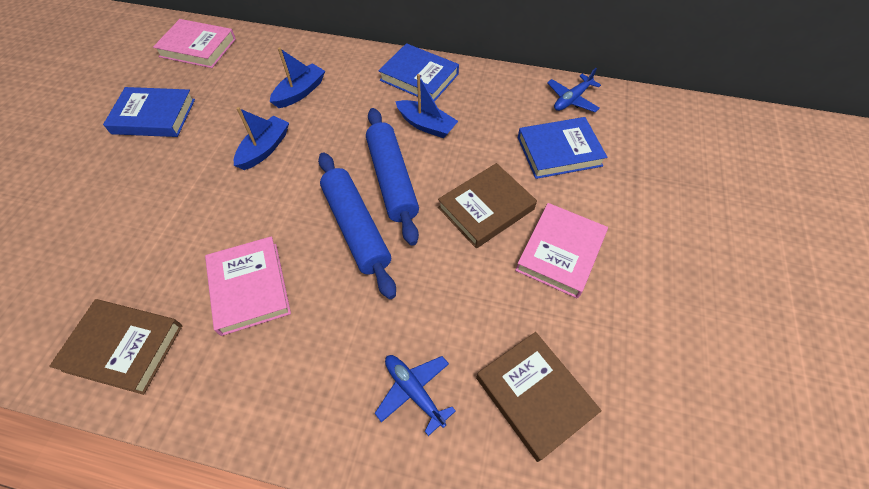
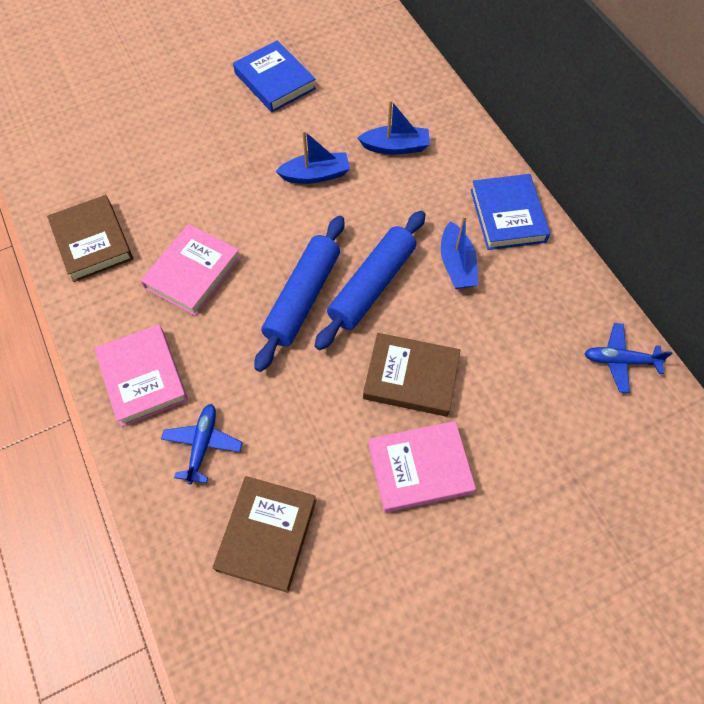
camera: 50 degrees right, 5 degrees up
(198, 48) = (367, 41): pink book -> pink book (143, 377)
(559, 151) = (537, 393): blue book -> none

